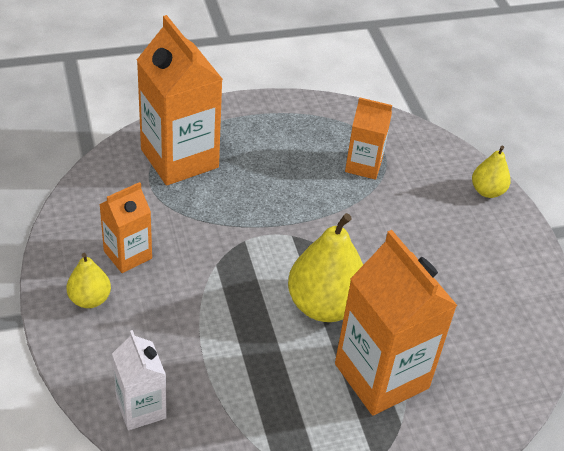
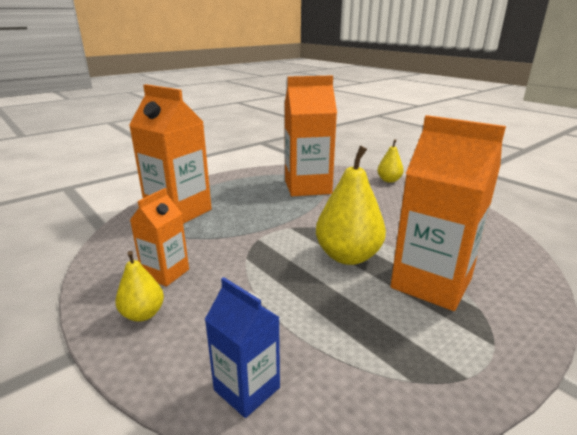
camera: 20 degrees left, 20 degrees down
(141, 408) = (247, 389): white carton -> blue carton
(363, 165) = (307, 187): orange carton -> orange carton, size x1.82

